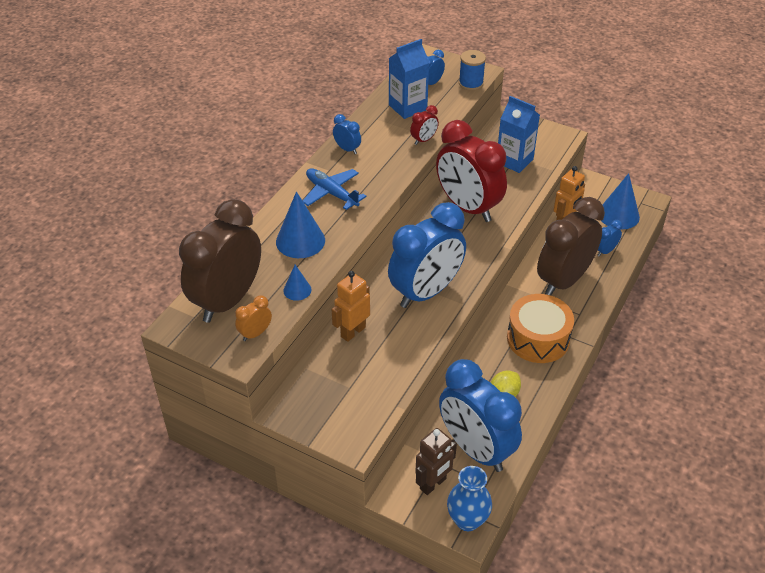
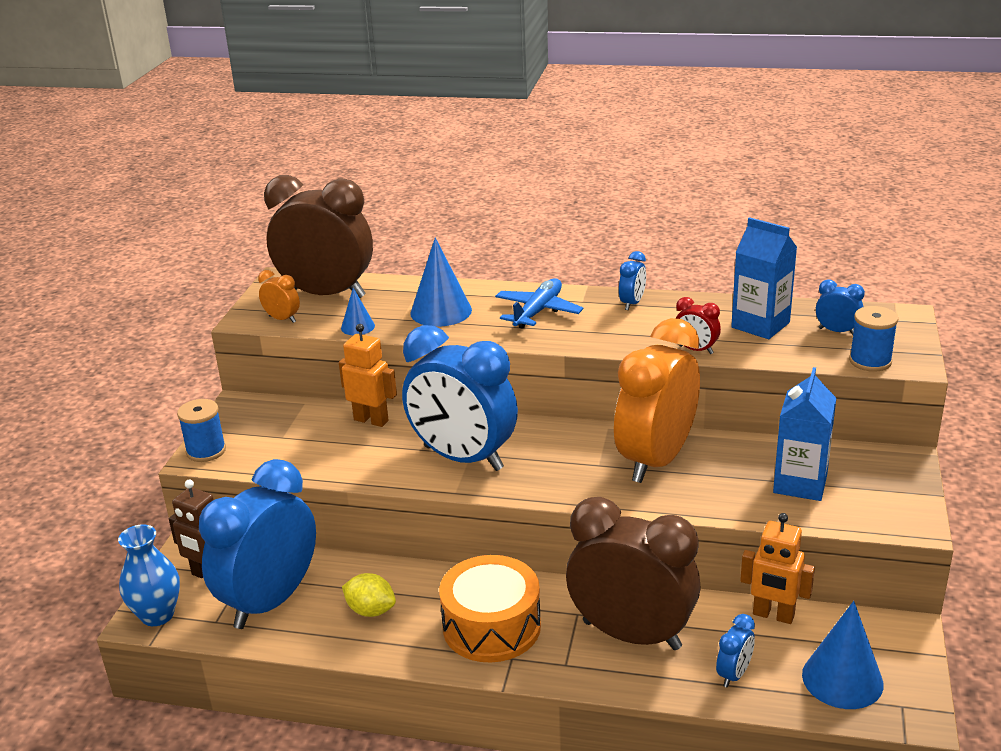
camera: 75 degrees right, 15 degrees down
(347, 438) = (206, 451): none -> blue spool
(468, 207) = (656, 460): red clock -> orange clock
(605, 251) = (734, 674): blue clock -> blue clock turned 90 degrees clockwise

